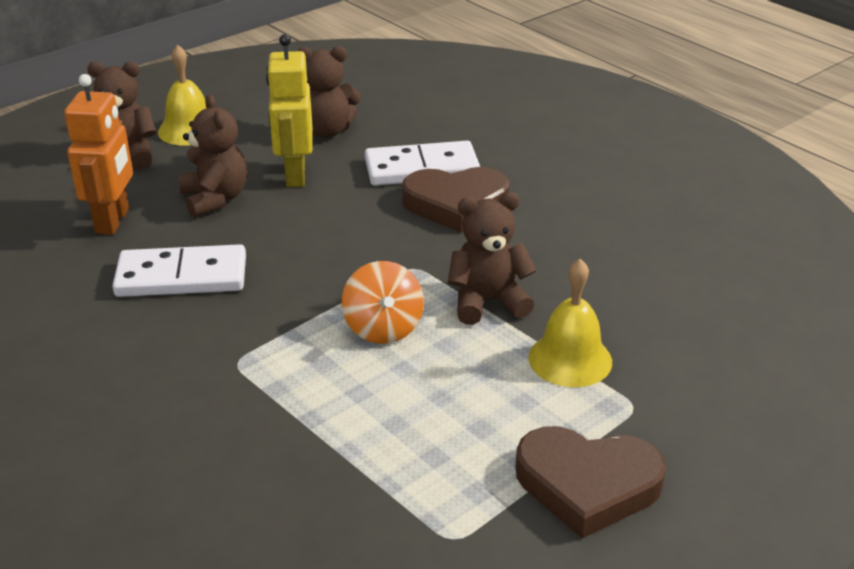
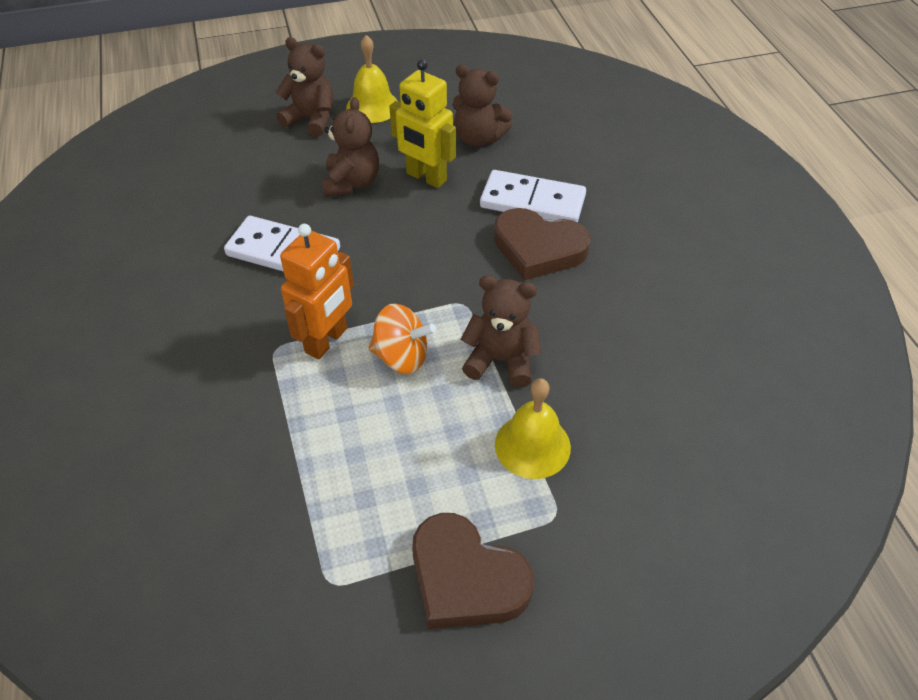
camera: 25 degrees right, 15 degrees up
(113, 221) = (266, 181): orange robot -> orange robot (327, 341)
(295, 175) = (426, 177): yellow robot -> yellow robot turned 75 degrees counterclockwise
(383, 328) = (401, 357): orange spinning top -> orange spinning top turned 90 degrees counterclockwise

